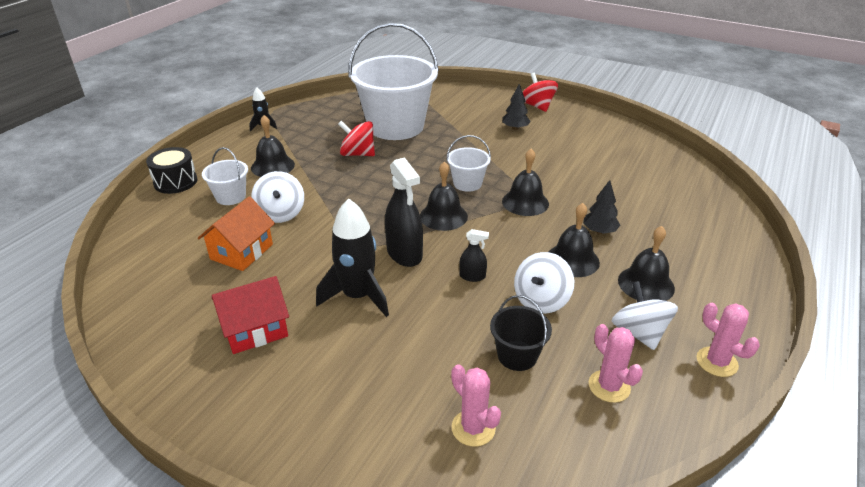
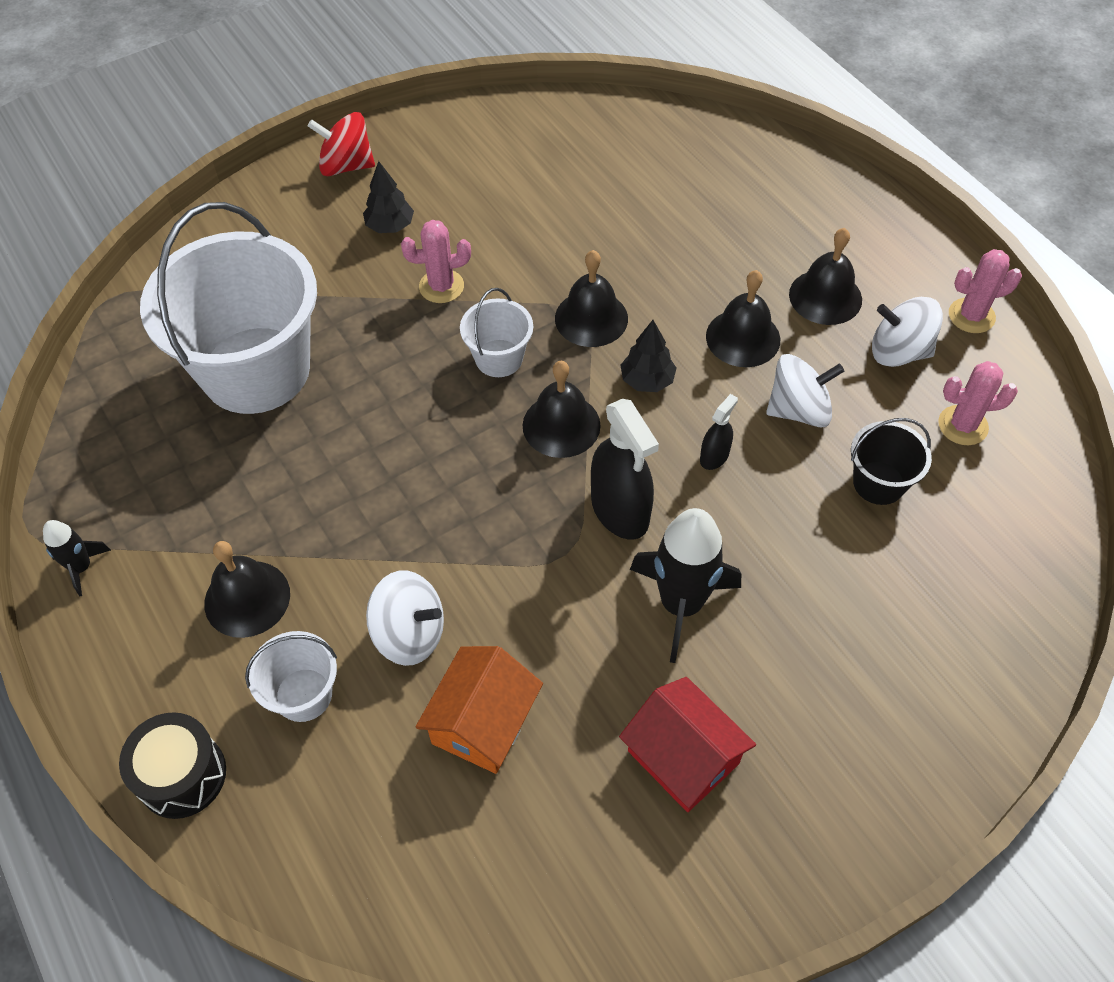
camera: 60 degrees left, 20 degrees up
(242, 252) = (483, 722): orange house -> orange house turned 60 degrees clockwise
(255, 329) = (683, 757): red house -> red house turned 45 degrees counterclockwise
(357, 154) = (305, 459): red spinning top -> none
(404, 253) = (620, 510): black spray bottle -> black spray bottle turned 60 degrees clockwise
(473, 428) = (966, 579): pink cactus -> pink cactus (441, 286)
(541, 300) = (798, 410): white spinning top -> white spinning top turned 75 degrees counterclockwise
(599, 231) = (703, 279): black tree -> black tree (647, 380)

